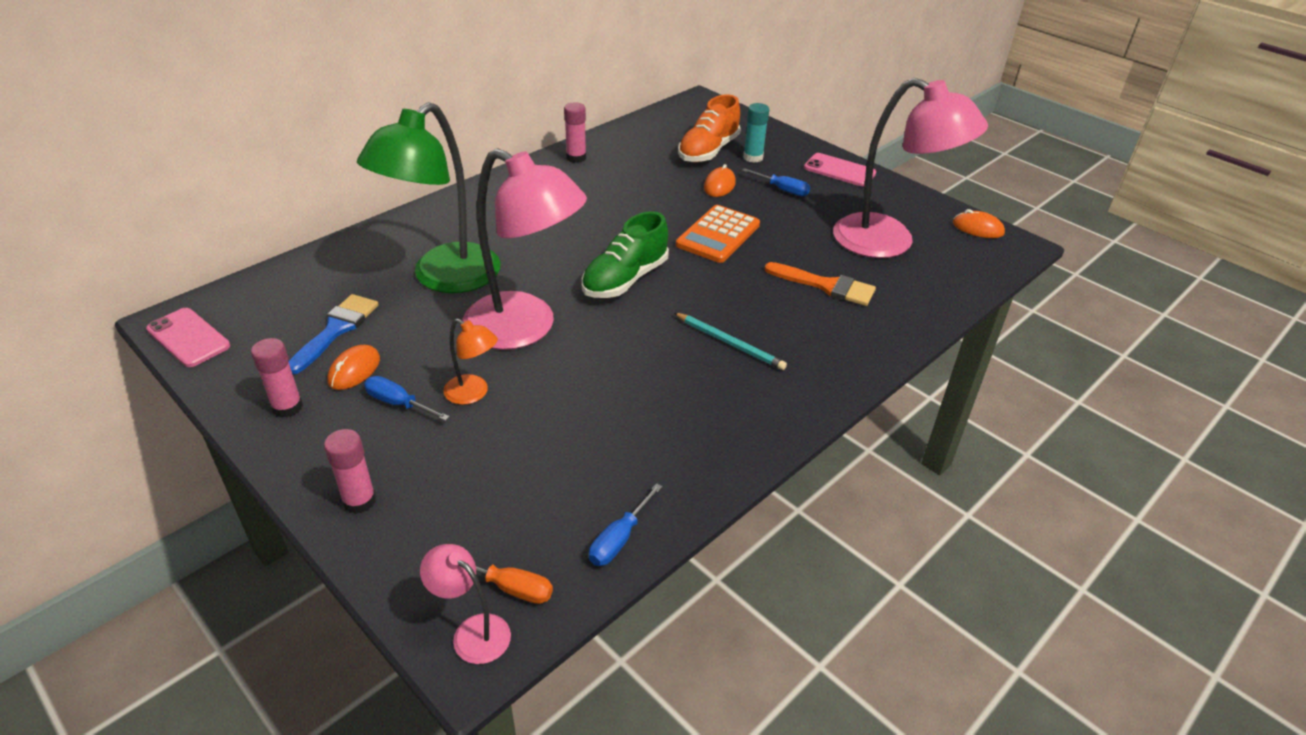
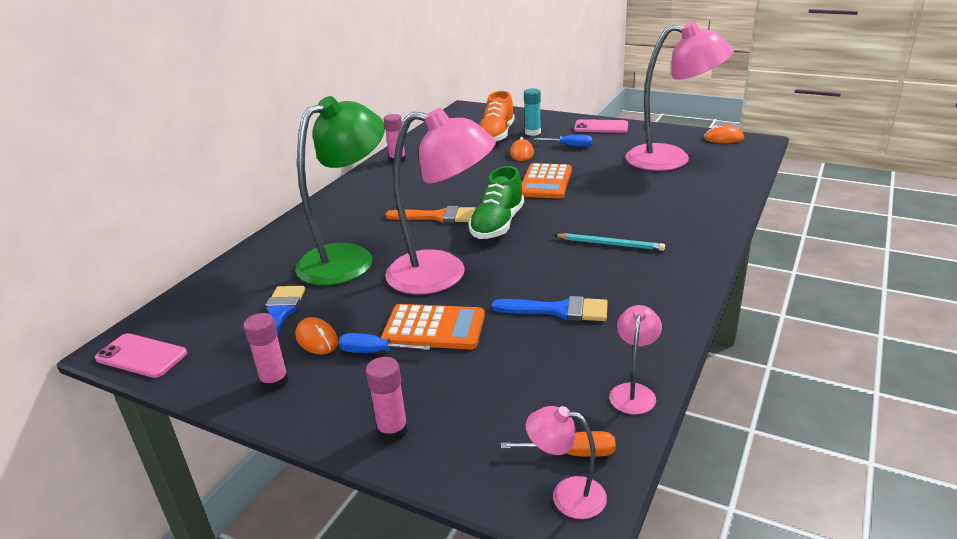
camera: 15 degrees left, 10 degrees down
(354, 370) = (317, 339): orange mouse -> orange mouse turned 45 degrees counterclockwise
(444, 278) = (348, 258): green lamp -> green lamp turned 150 degrees counterclockwise
(473, 394) = (434, 328): orange lamp -> orange calculator
(613, 413) = (558, 310): none -> blue brush
(619, 539) = (633, 392): blue screwdriver -> pink lamp
(826, 286) = (650, 194): orange brush -> orange brush (438, 216)

